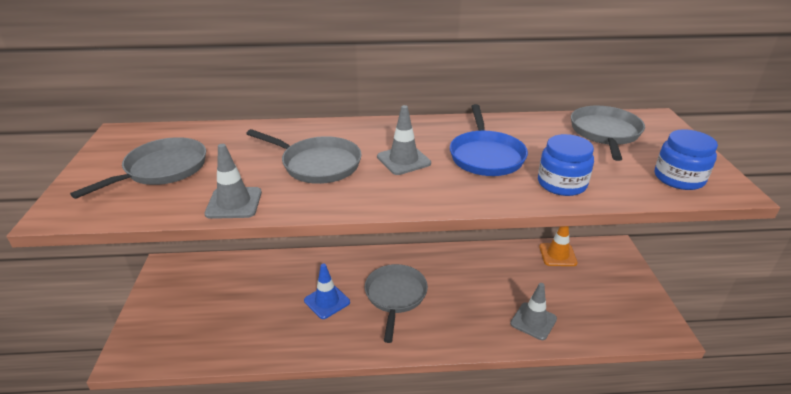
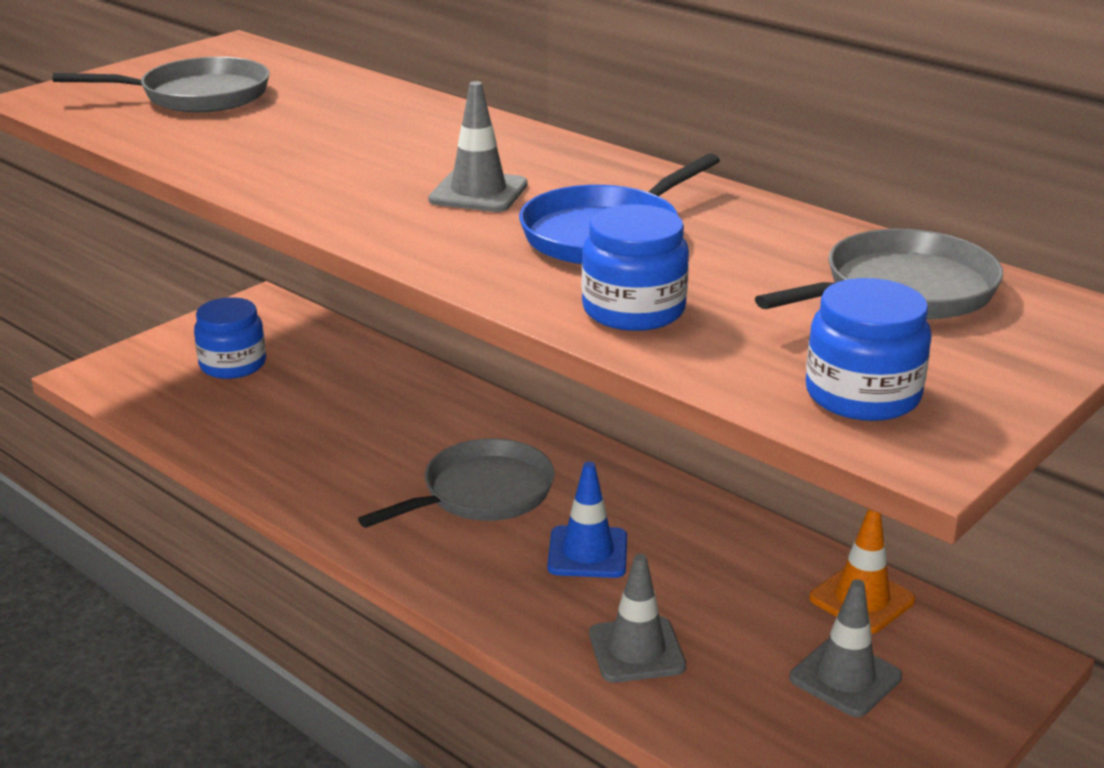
camera: 45 degrees right, 5 degrees down
(198, 305) = (233, 364): none -> blue jar
(234, 203) = (195, 154): grey traffic cone -> grey traffic cone (845, 677)
(317, 164) = (363, 154): grey pan -> none
(327, 301) = (382, 446): blue traffic cone -> blue traffic cone (587, 552)

